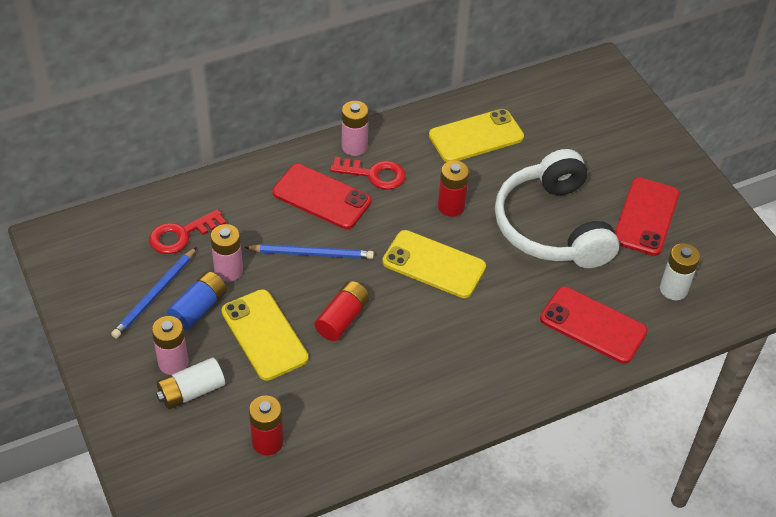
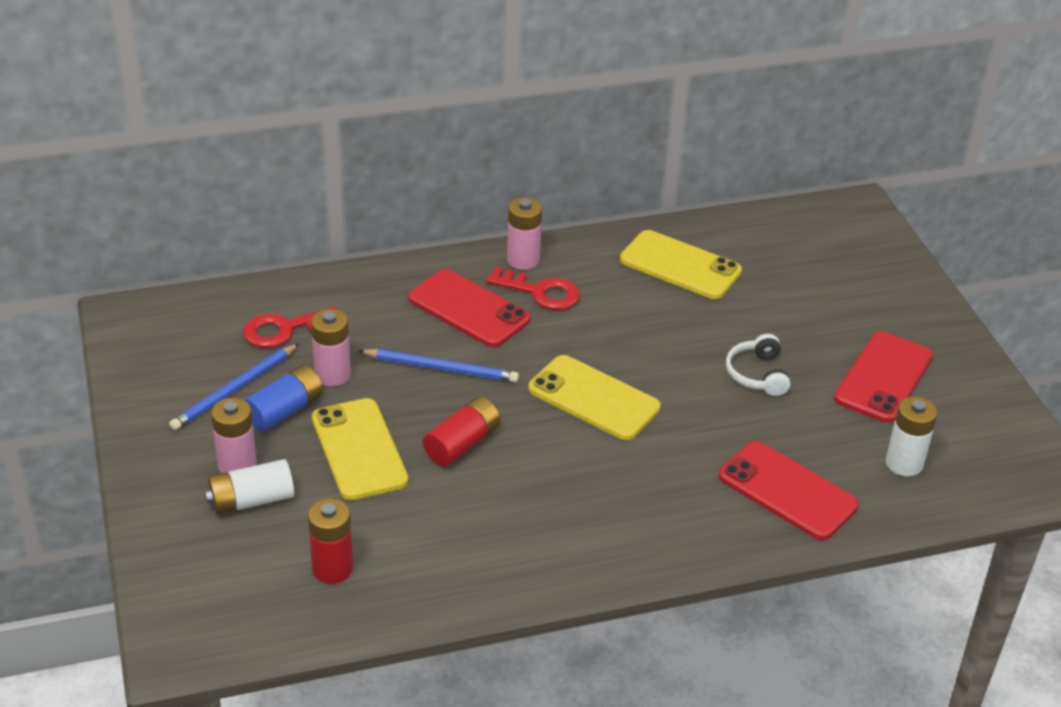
camera: 10 degrees right, 10 degrees down
(451, 206) = (630, 338): red battery -> none
(476, 136) = (680, 266): yellow phone -> yellow phone turned 45 degrees clockwise
(552, 226) = (757, 374): white headphones -> white headphones, size x0.43

